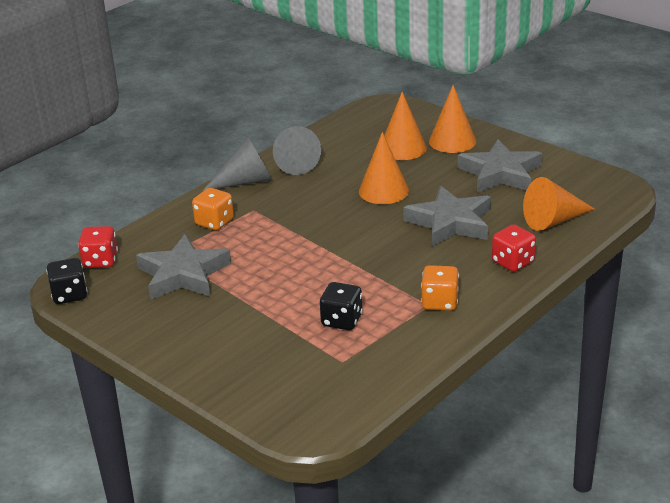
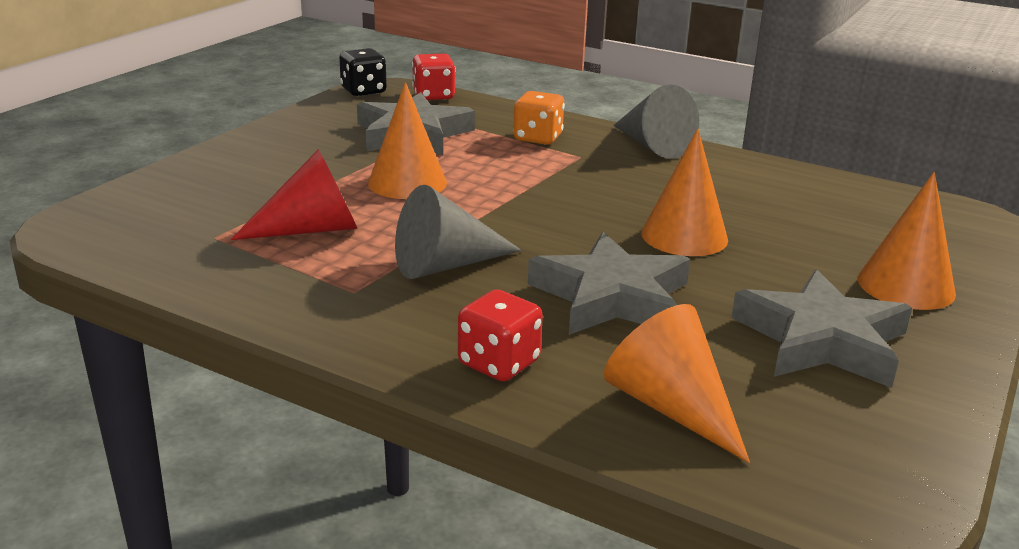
camera: 75 degrees right, 5 degrees down
(295, 163) = (725, 170): grey cone -> grey cone (446, 265)
(342, 321) = (311, 229): black dice -> red cone
(402, 148) = (838, 243): orange cone -> orange cone (407, 182)
(440, 302) = (361, 299): orange dice -> none

